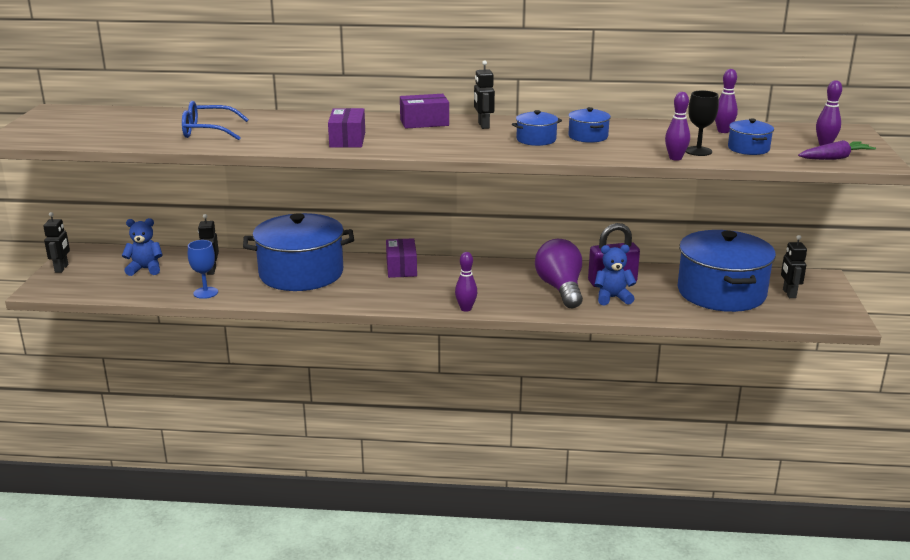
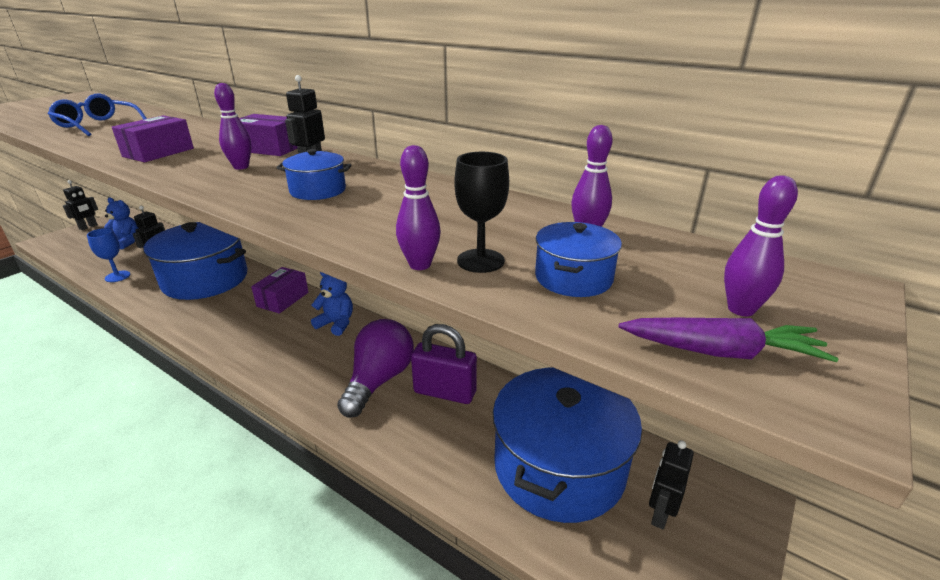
camera: 30 degrees right, 5 degrees up
(466, 308) = (256, 371): purple bowling pin -> purple bowling pin (241, 167)
(588, 136) = (384, 200): blue pot -> none
(612, 298) = (414, 418): blue teddy bear -> blue teddy bear (336, 324)

